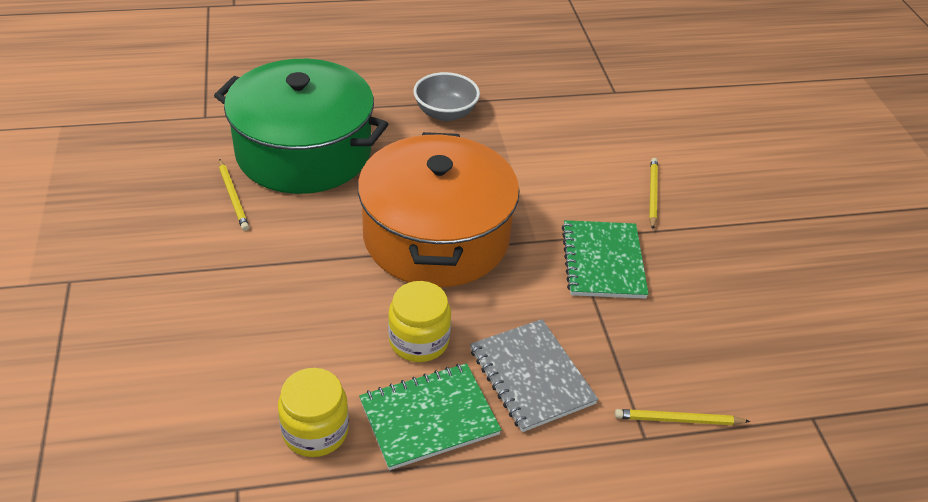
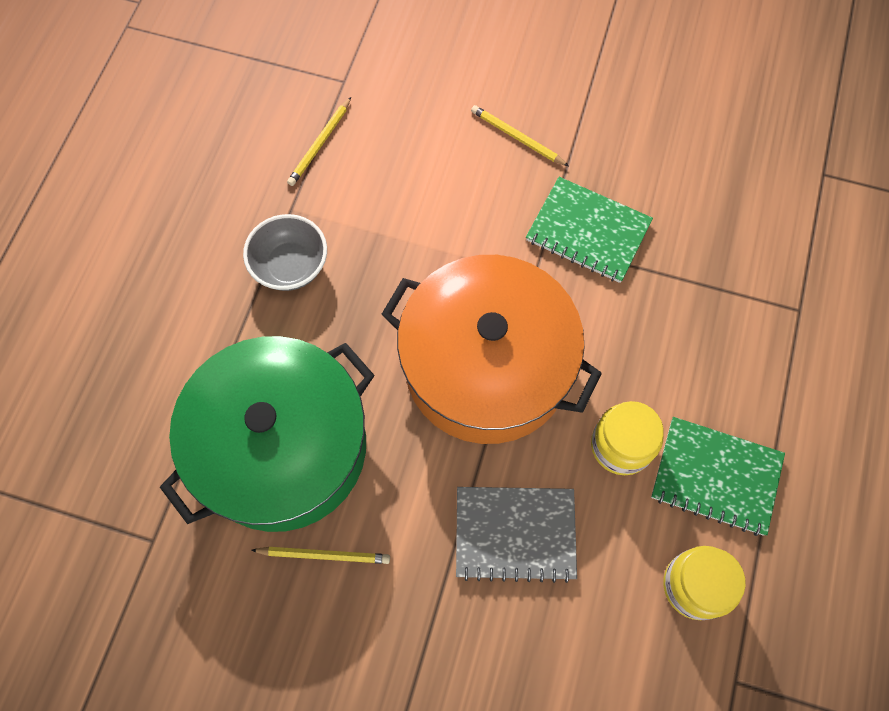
camera: 60 degrees left, 25 degrees up
(429, 417) = (716, 477): green notebook -> green notebook turned 75 degrees counterclockwise
(531, 376) = (702, 366): grey notebook -> grey notebook (515, 534)
(678, 420) = (791, 274): yellow pencil -> yellow pencil (320, 144)

